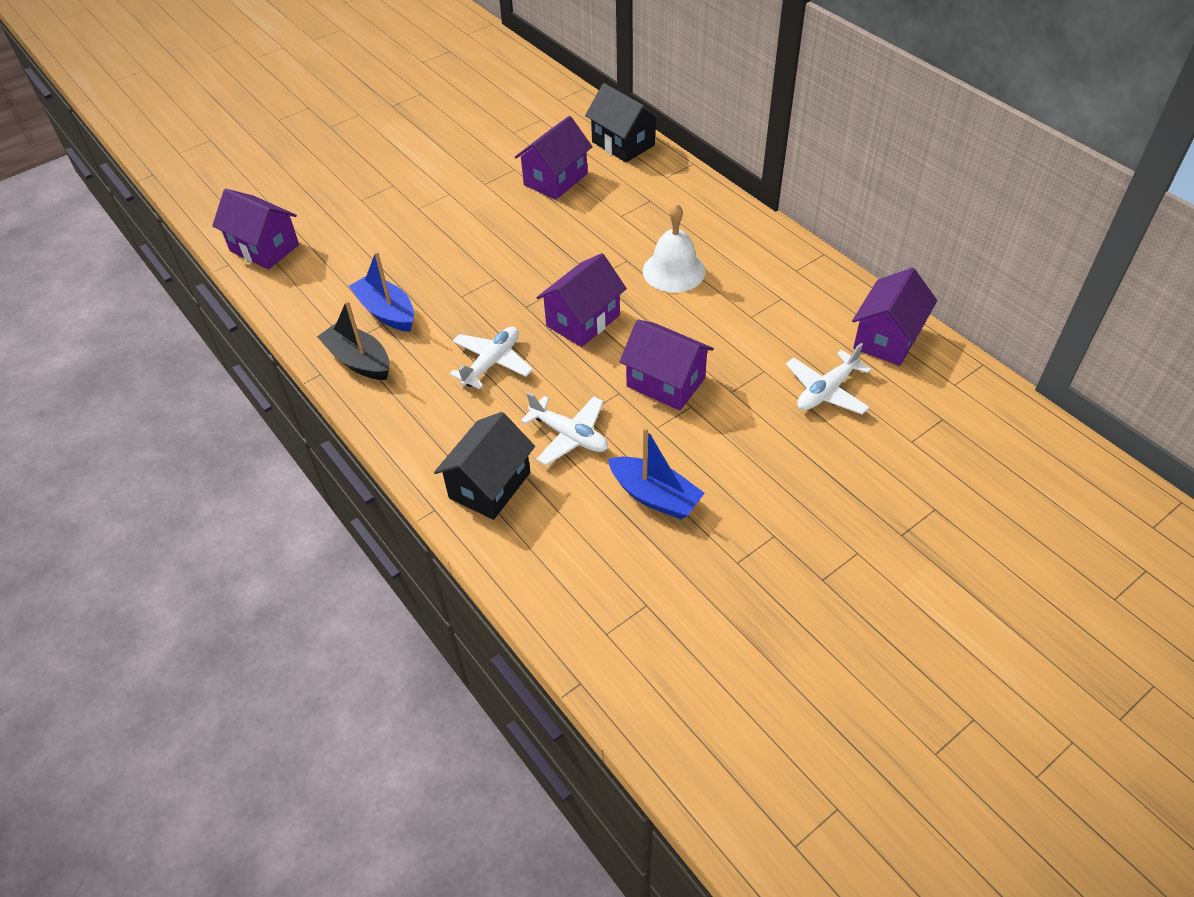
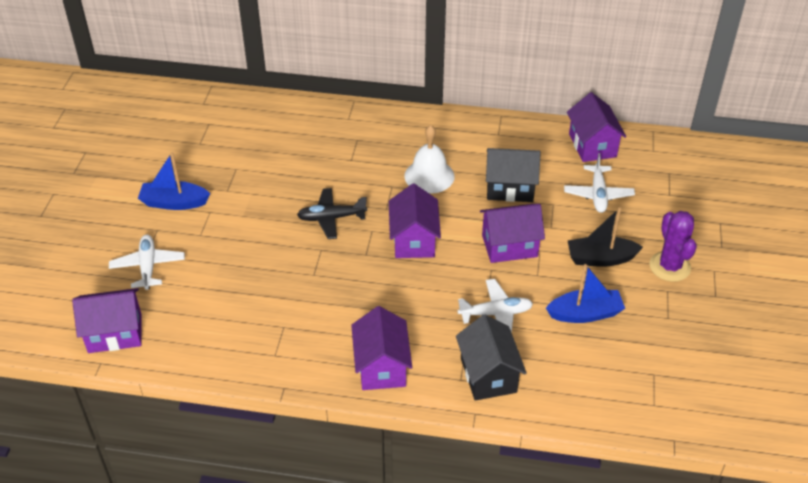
camera: 45 degrees left, 5 degrees down
(359, 361) = (300, 361): black boat -> black boat (600, 258)
(386, 312) = (275, 317): blue boat -> blue boat (174, 202)
(492, 363) = (391, 303): white plane -> white plane (148, 266)
(537, 257) = (331, 218): none -> black plane
(555, 179) = (275, 160): purple house -> purple house (381, 367)
(623, 144) = (290, 111): black house -> black house (510, 188)
(809, 514) = (669, 266): none -> purple cactus

